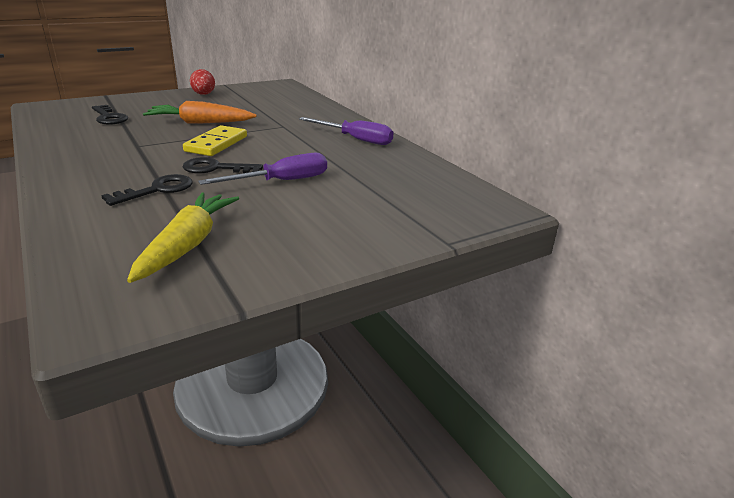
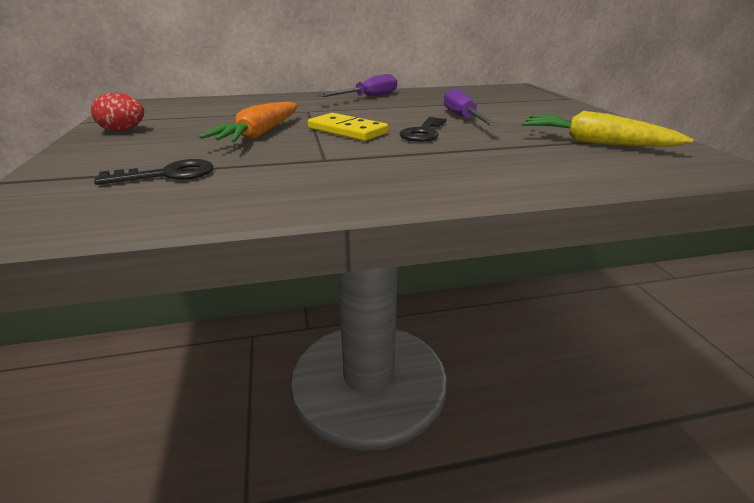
camera: 70 degrees left, 0 degrees up
(157, 190) = (477, 151): black key -> none

